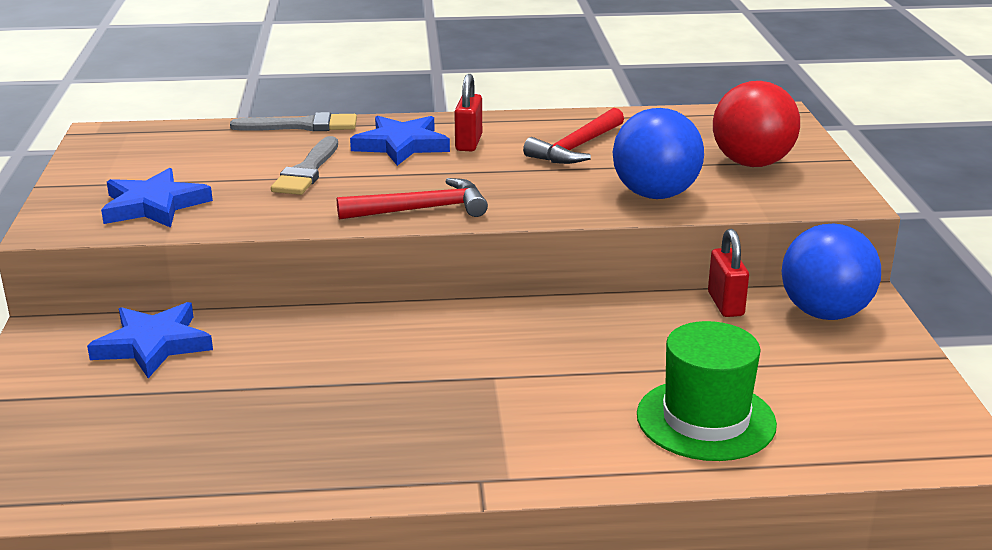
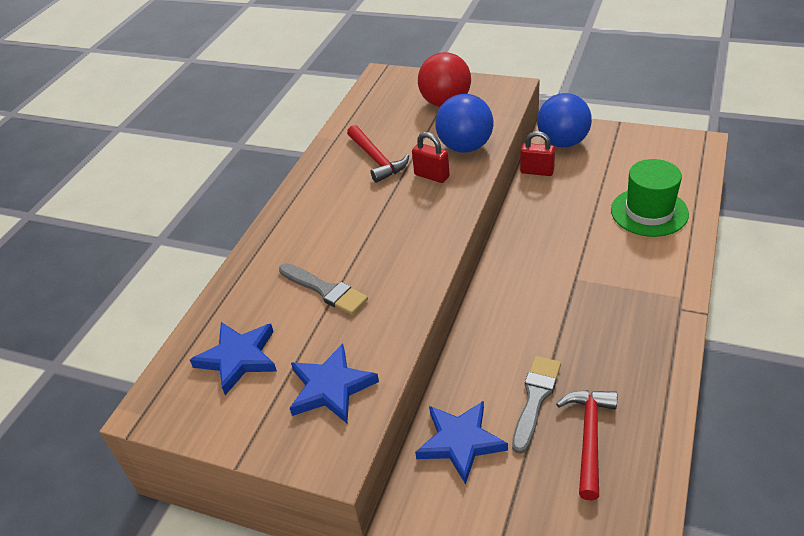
camera: 60 degrees left, 15 degrees up
(302, 126) = (236, 279): grey brush -> grey brush (535, 398)
(401, 145) = (314, 234): blue star -> blue star (238, 358)
(422, 209) = (427, 245): red hammer -> red hammer (589, 437)
(468, 143) = (334, 203): red padlock -> red padlock (431, 176)

